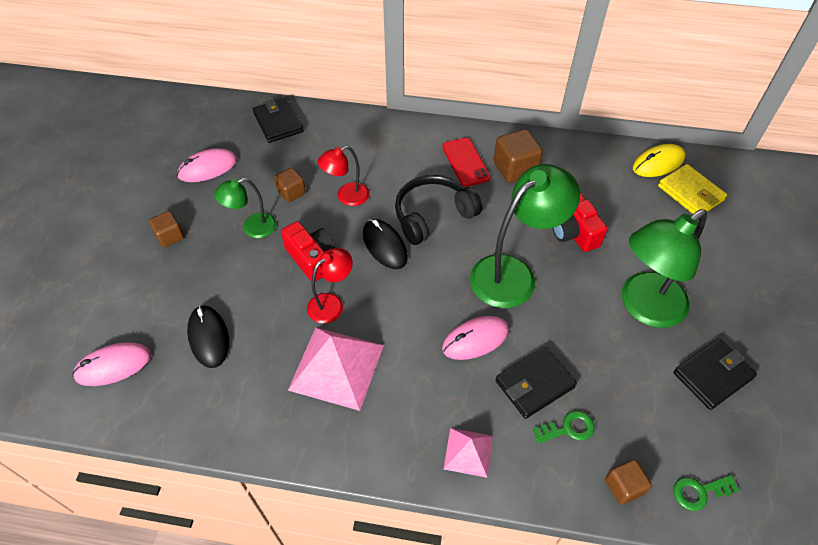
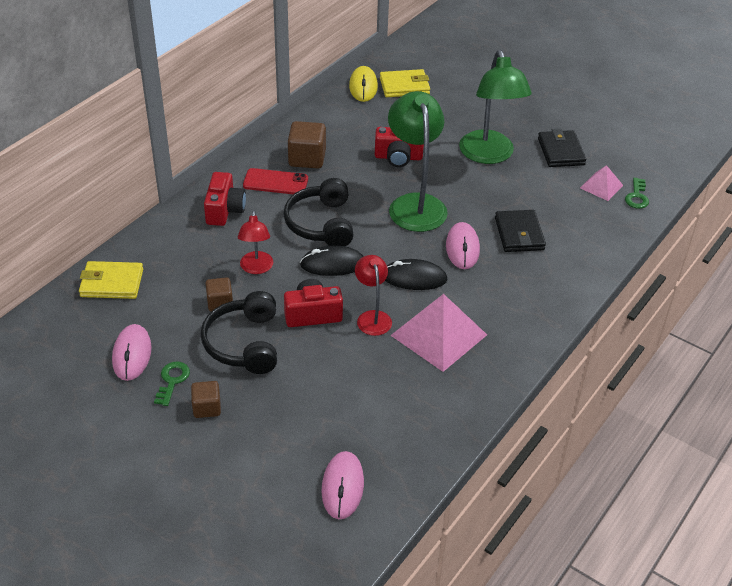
camera: 65 degrees left, 10 degrees down
(208, 337) = (355, 409): black mouse -> black mouse (414, 278)
(252, 228) = (244, 343): green lamp -> black headphones
(278, 123) = (112, 283): black wallet -> yellow wallet
(405, 146) = (224, 210): none -> red camera
(468, 452) = (554, 288): pink pyramid -> pink pyramid (601, 186)
(568, 428) = (563, 233): green key -> green key (172, 381)
(623, 486) = (617, 227): brown cube -> none

